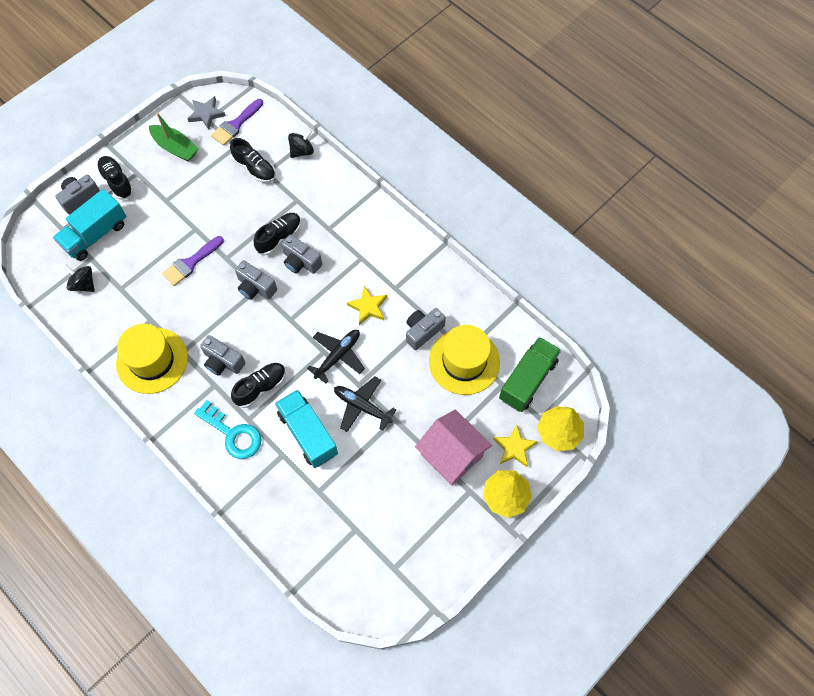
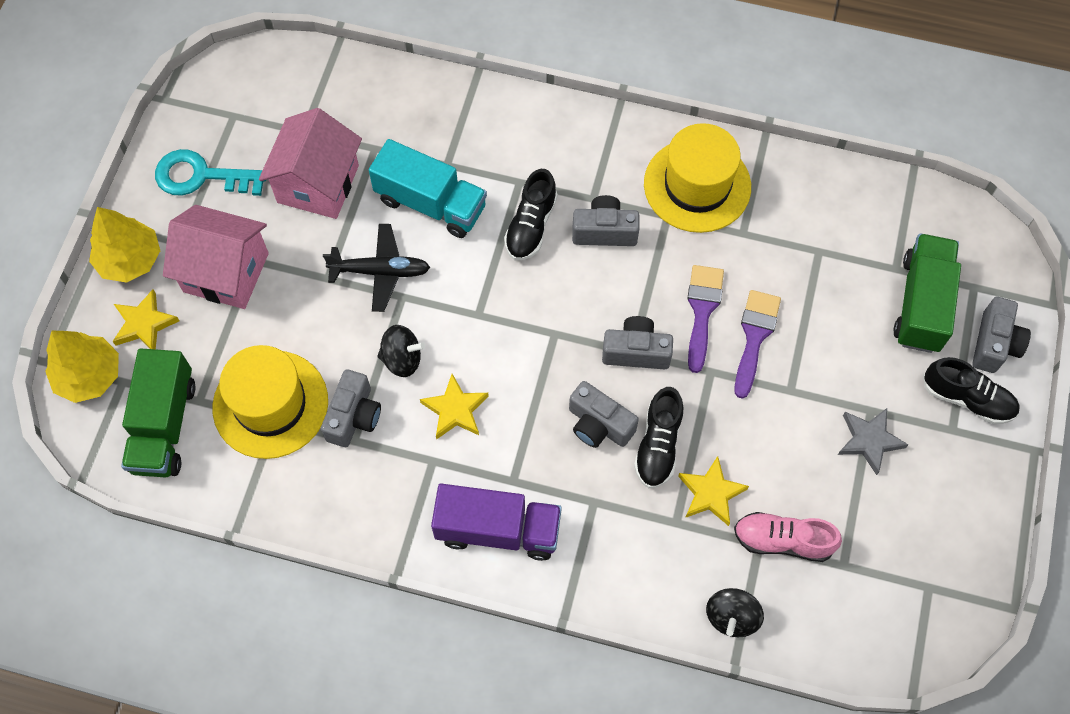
camera: 150 degrees right, 0 degrees up
(84, 284) = (872, 230): black spinning top -> black spinning top (402, 359)
(95, 235) = (921, 304): turquoise truck -> green truck
(175, 148) = (933, 505): green boat -> none
(206, 114) = (939, 597): grey star -> grey star (869, 440)
(233, 434) = (526, 156): turquoise key -> turquoise key (202, 176)
(236, 124) = (876, 605): purple brush -> purple brush (702, 310)
(254, 168) = (783, 541): black shoe -> pink shoe
(271, 204) = (711, 493): none -> yellow star
(301, 262) = (599, 425): grey camera -> grey camera turned 150 degrees counterclockwise
(338, 356) = (455, 319): black plane -> none
(367, 485) = (318, 184): none -> pink house
(383, 239) = (498, 530): none -> purple truck

